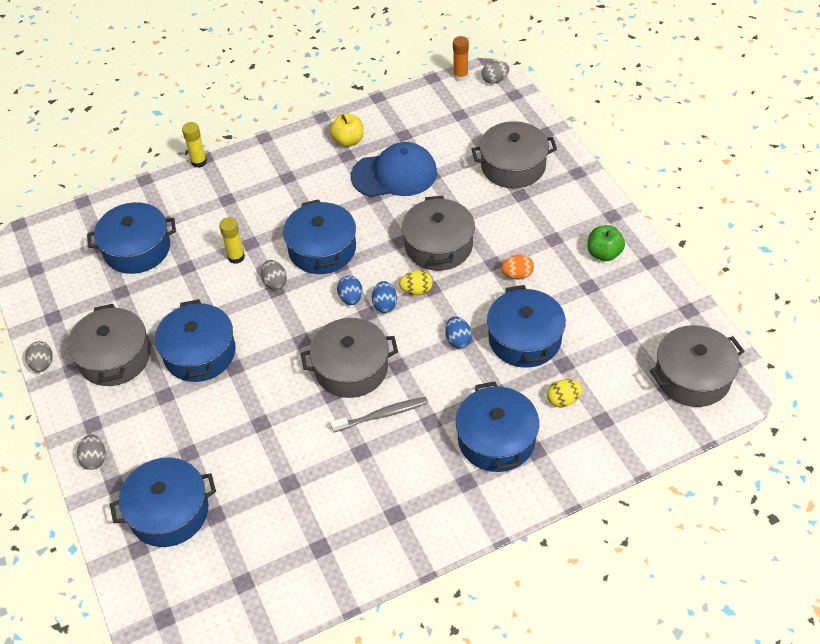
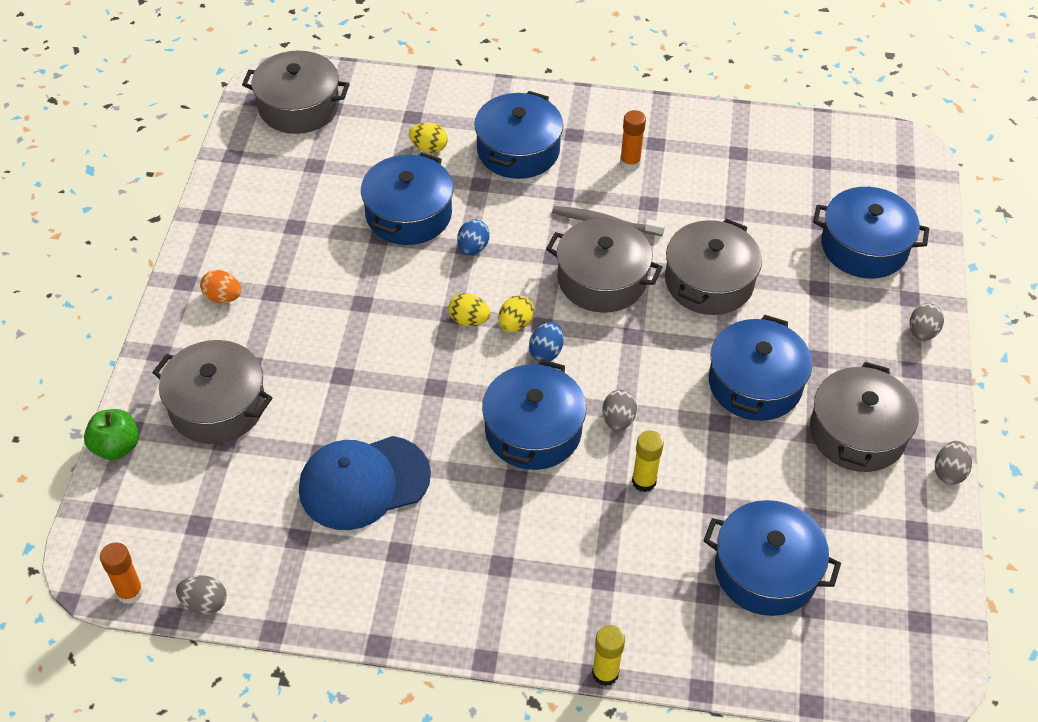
camera: 150 degrees left, 0 degrees up
(348, 141) = (376, 576): yellow apple -> none
(385, 304) = (515, 324): blue egg -> yellow egg
(394, 174) = (364, 482): blue cap -> blue cap turned 45 degrees counterclockwise
(401, 481) = (630, 163): none -> orange glue stick
(438, 245) = (399, 357): grey pot -> grey pot (709, 282)
(495, 80) = (95, 554): grey egg -> grey egg (204, 603)
(517, 275) = (351, 277): orange egg -> orange egg (223, 297)
(604, 253) = (242, 249): green apple -> green apple (116, 447)

